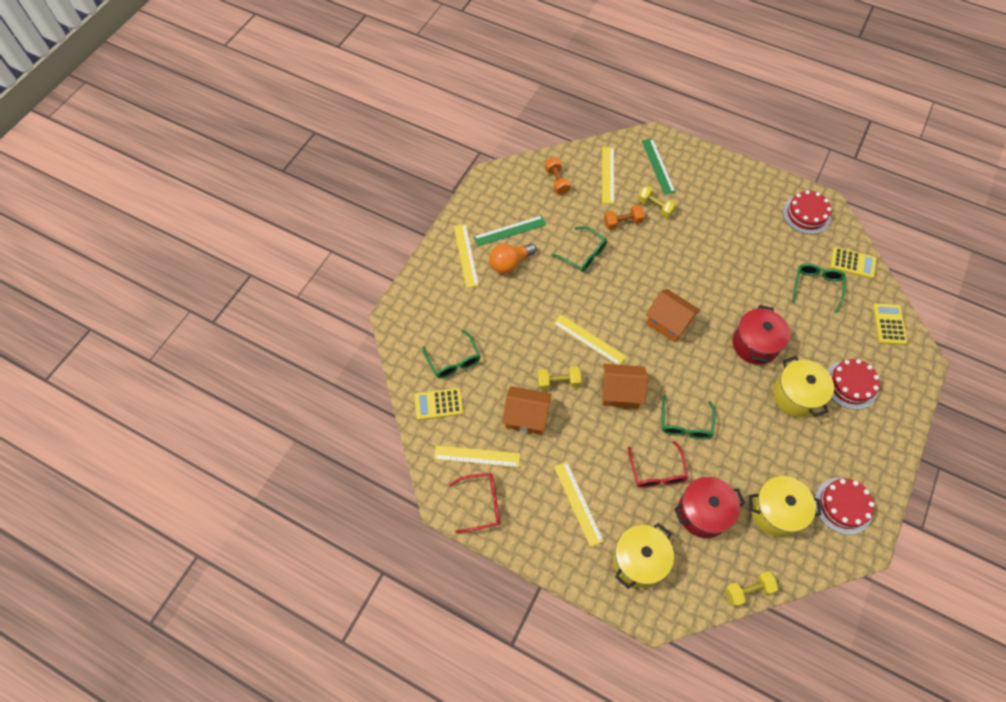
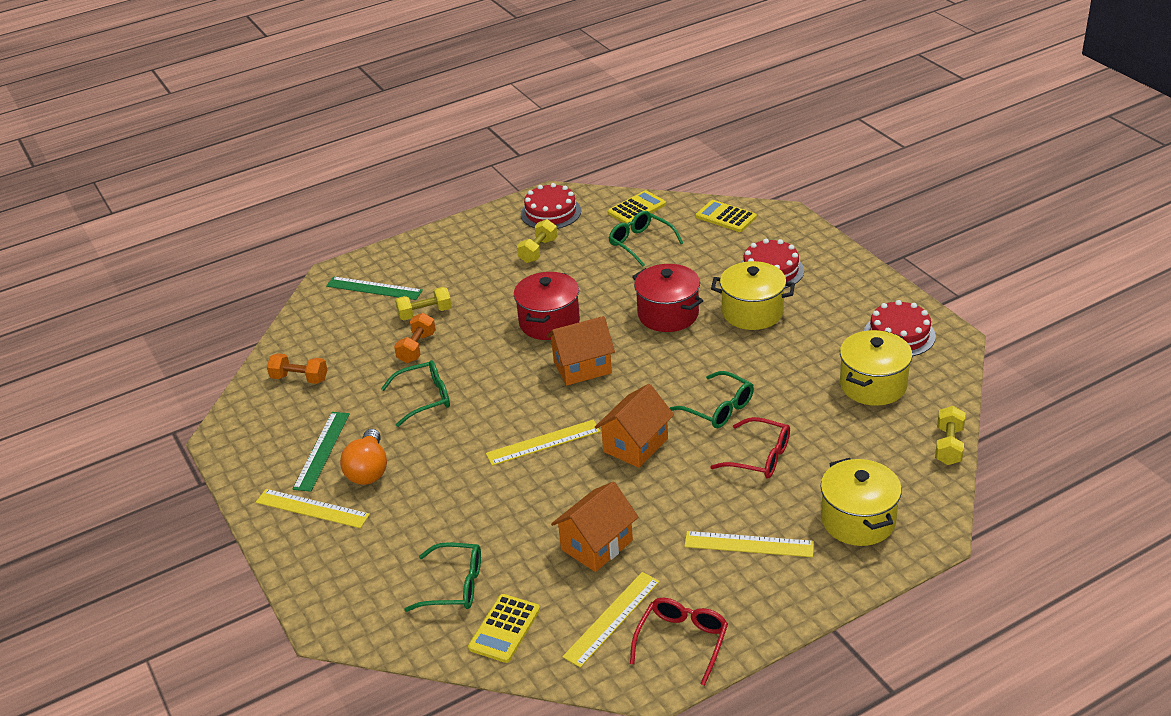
camera: 55 degrees left, 25 degrees down
(558, 382) = (575, 494): yellow dumbbell -> yellow dumbbell (538, 251)
(608, 175) = (340, 332): yellow ruler -> none
(703, 512) = (835, 441): red pot -> red pot (549, 322)

